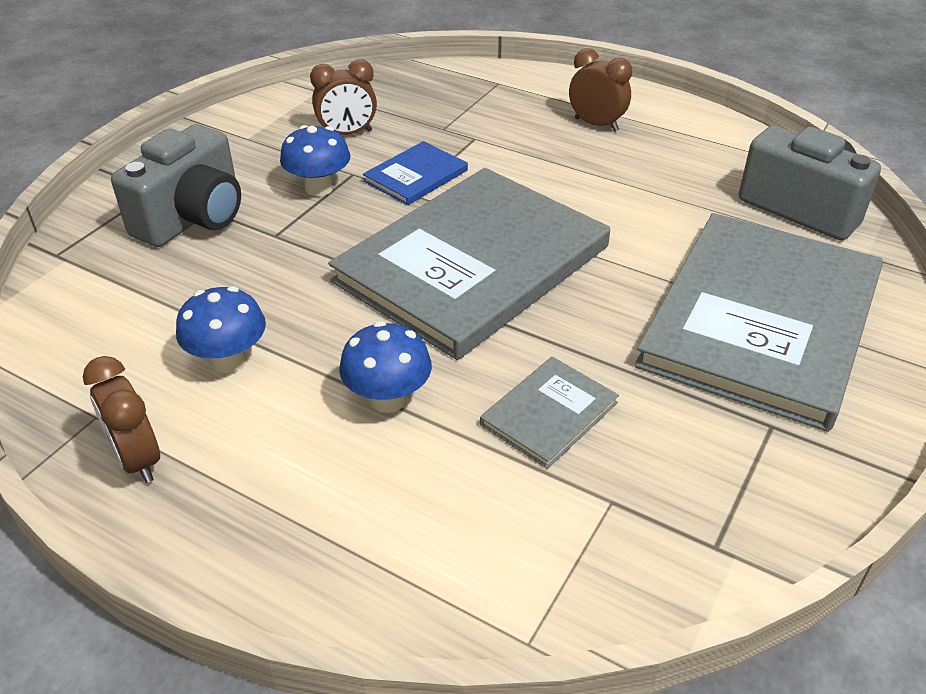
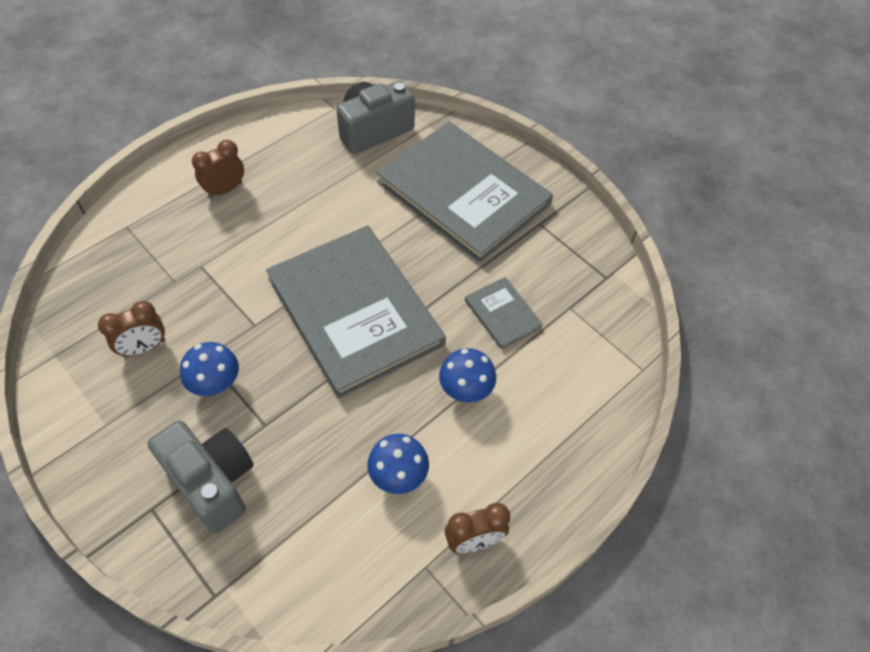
camera: 75 degrees left, 15 degrees up
(347, 134) = (144, 348): brown clock -> brown clock turned 60 degrees clockwise
(416, 176) = (232, 316): blue book -> none

